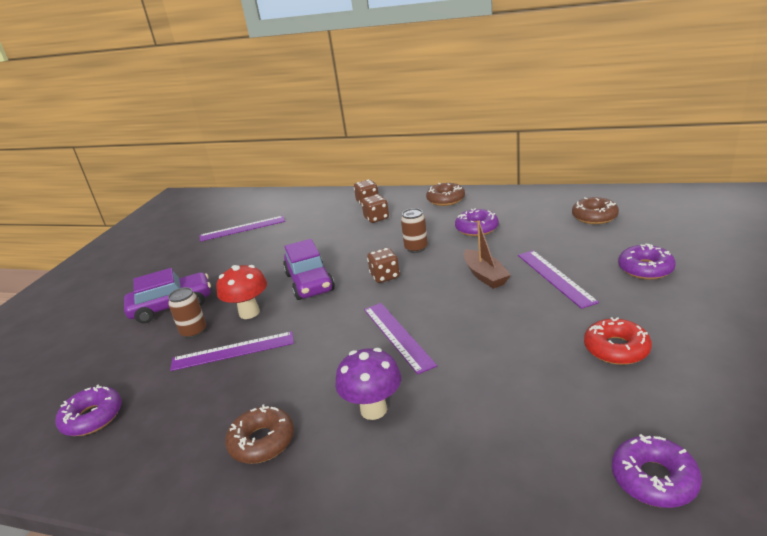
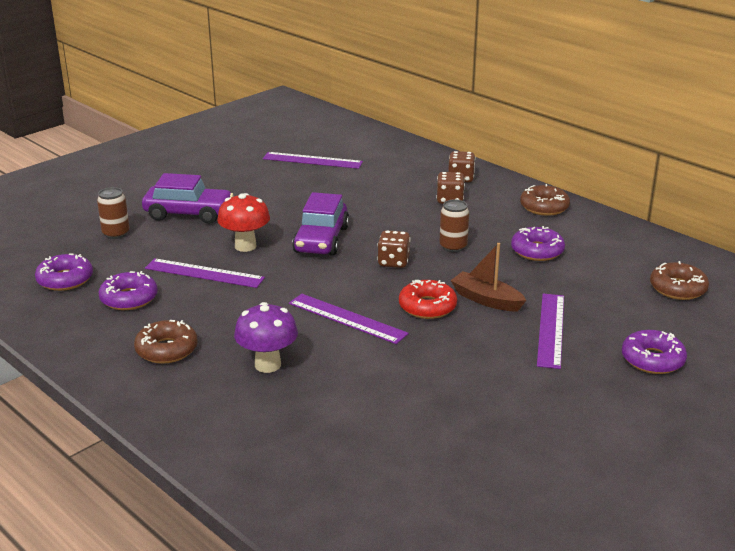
camera: 25 degrees right, 0 degrees up
(194, 332) = (188, 244): brown can -> brown can (116, 234)
(397, 336) = (347, 318): purple ruler -> purple ruler turned 60 degrees counterclockwise
(485, 275) = (486, 300): brown boat -> brown boat turned 120 degrees clockwise
(616, 349) = (521, 411): red donut -> red donut (427, 307)
(654, 479) = (421, 504): purple donut -> purple donut (129, 298)

